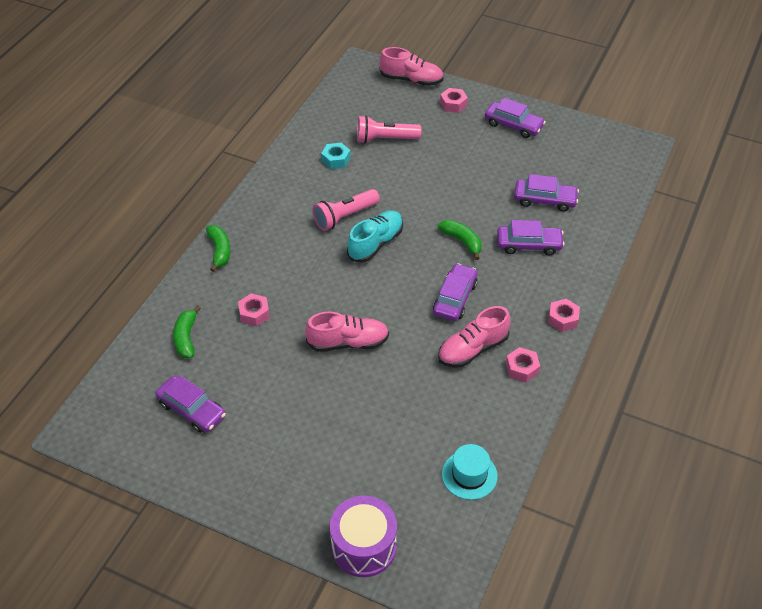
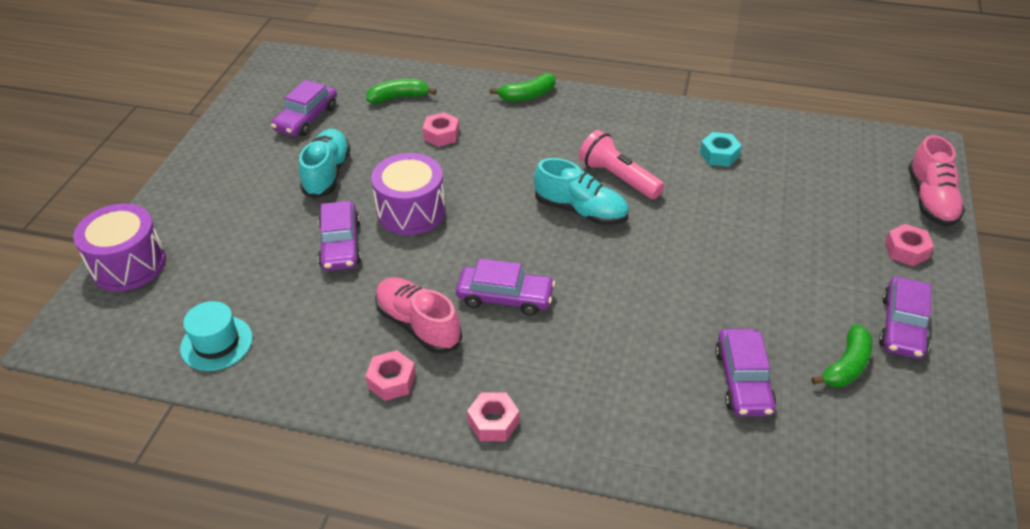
camera: 80 degrees right, 5 degrees down
(282, 396) = (327, 174): none -> turquoise shoe
(348, 342) = (411, 211): pink shoe -> purple drum
(385, 139) = (784, 192): pink flashlight -> none
(462, 241) = (615, 293): green banana -> green banana (846, 365)
(529, 245) = (635, 369): purple car -> purple car (340, 245)

